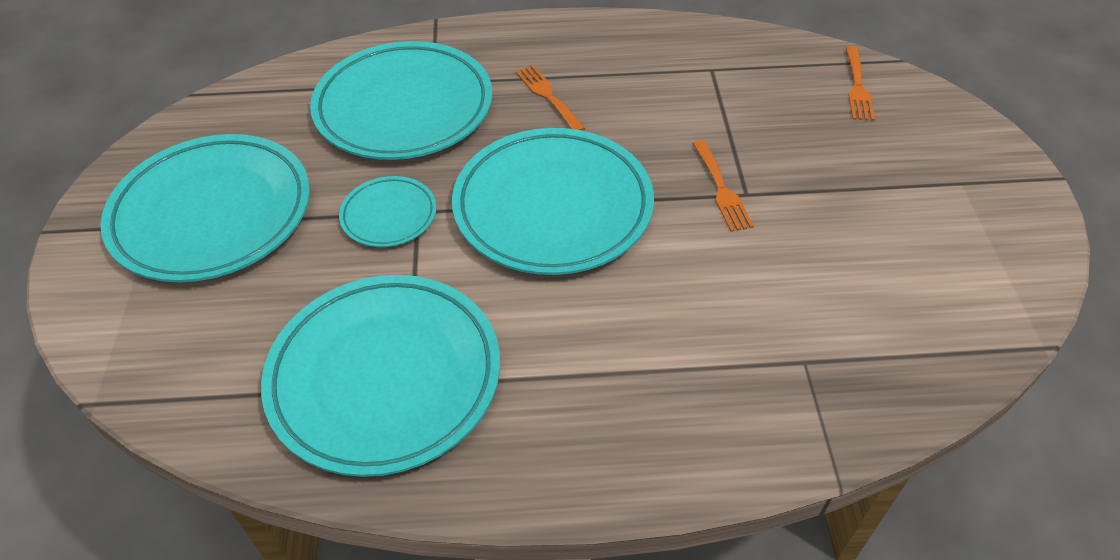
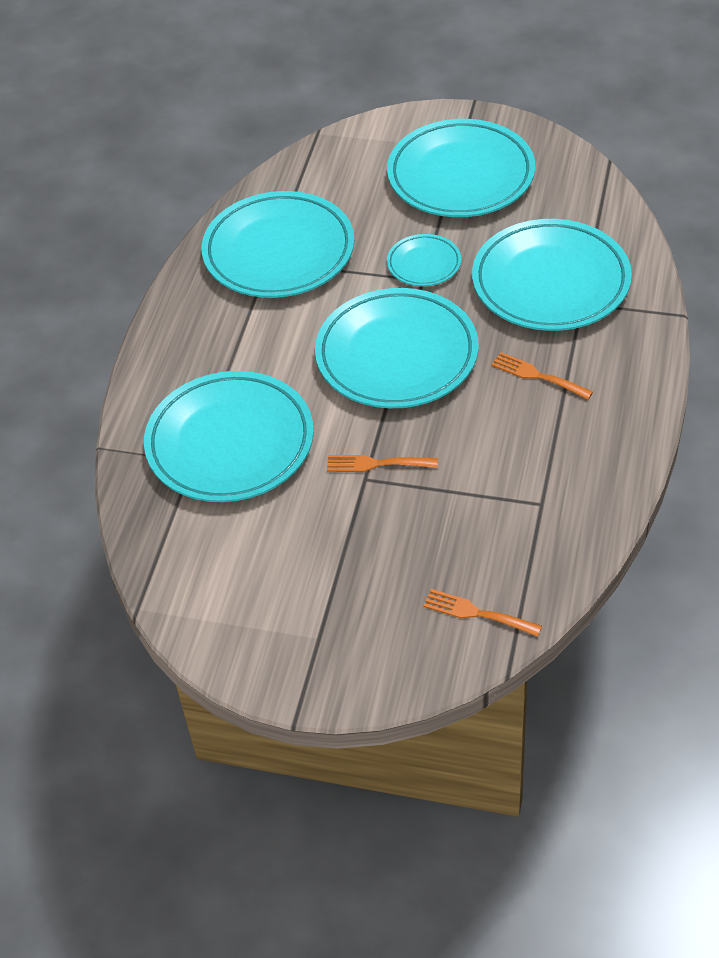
camera: 110 degrees right, 0 degrees up
(548, 96) = (537, 376): orange fork -> orange fork turned 135 degrees counterclockwise
(757, 330) = (230, 443): none -> turquoise plate

